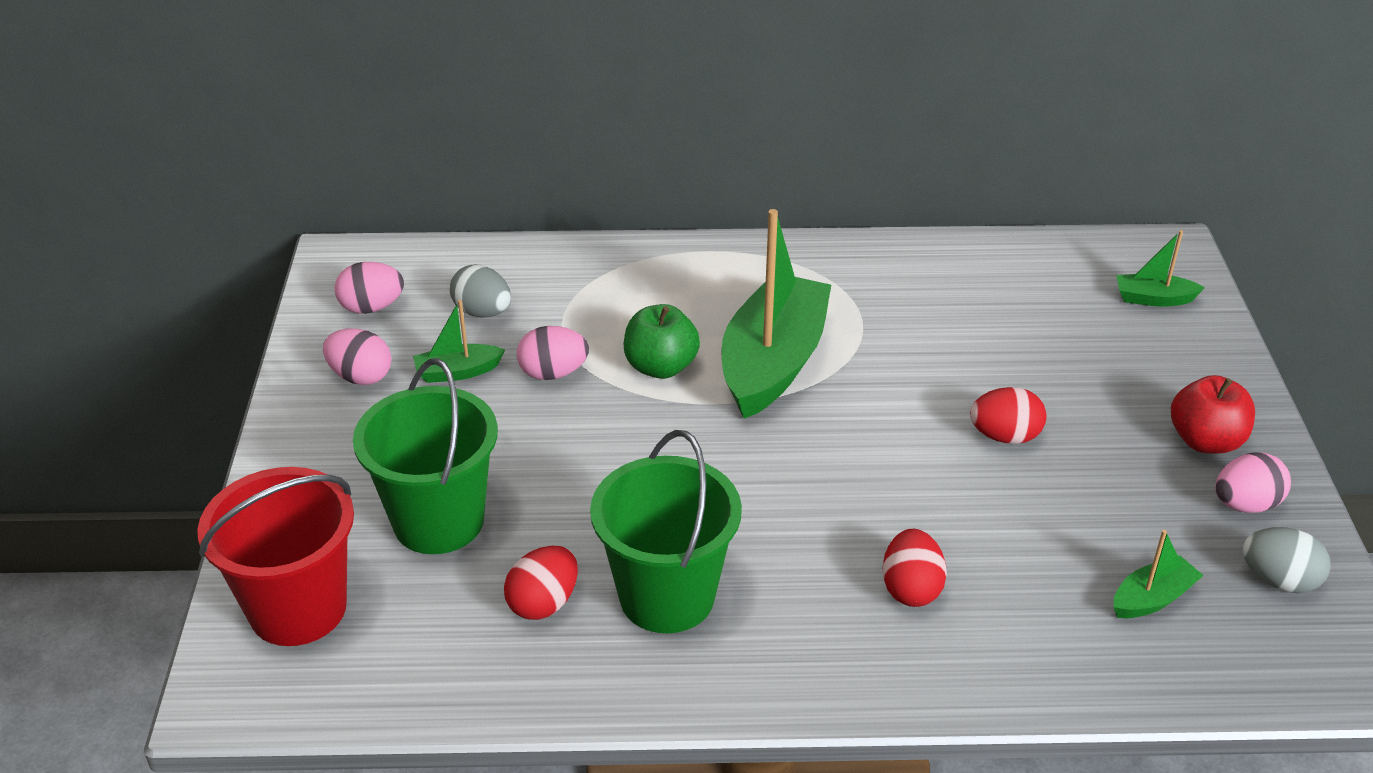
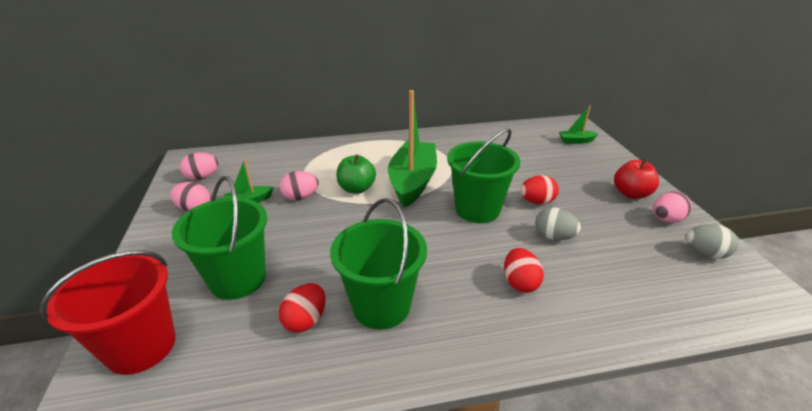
camera: 10 degrees left, 5 degrees down
(482, 312) = (261, 174): grey egg -> grey egg (553, 236)
(882, 439) = (477, 209): none -> green bucket
(1152, 598) = (649, 271): green boat -> none

